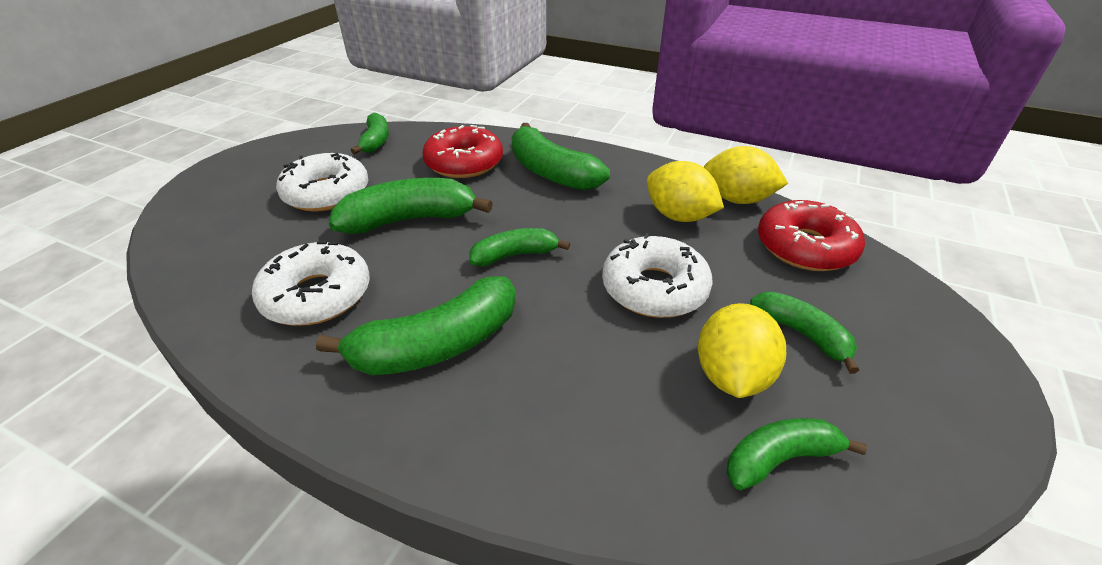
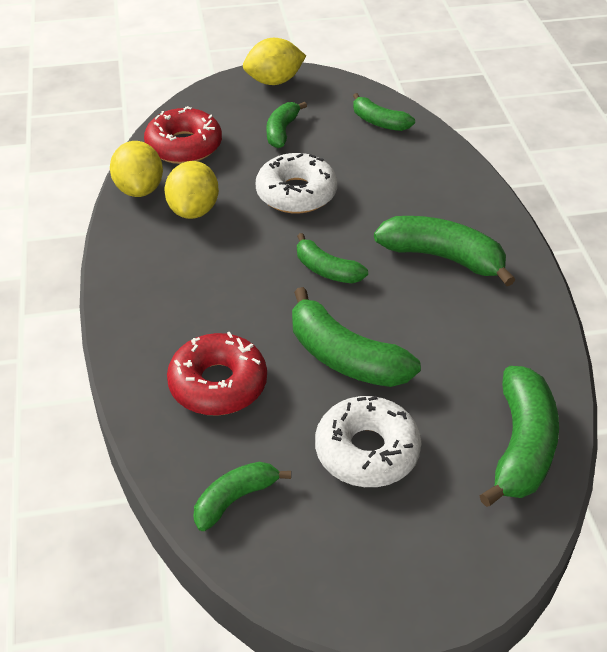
camera: 125 degrees left, 5 degrees up
(317, 295) = (474, 344): white donut -> none
(551, 172) = (183, 310): green banana -> green banana (521, 446)
(731, 375) = (342, 146): yellow lemon -> yellow lemon (274, 81)

